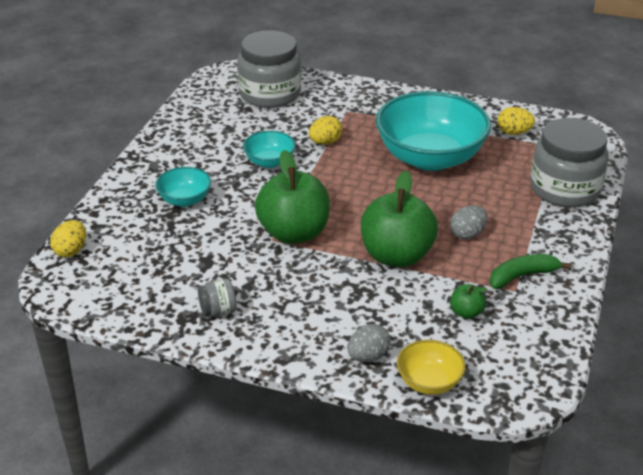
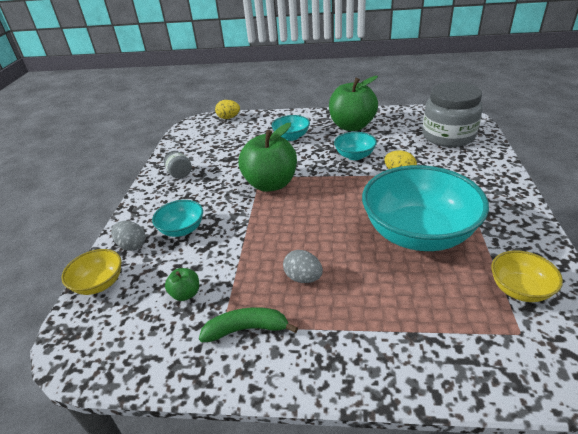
camera: 80 degrees right, 0 degrees up
(354, 312) = (182, 229): none -> turquoise bowl
(396, 256) = (257, 238): green apple -> green apple (352, 126)
(513, 132) = (519, 289): yellow egg -> yellow bowl
(522, 276) = (246, 329): green banana -> green banana turned 60 degrees counterclockwise
(565, 189) = (429, 353): grey jar -> none

